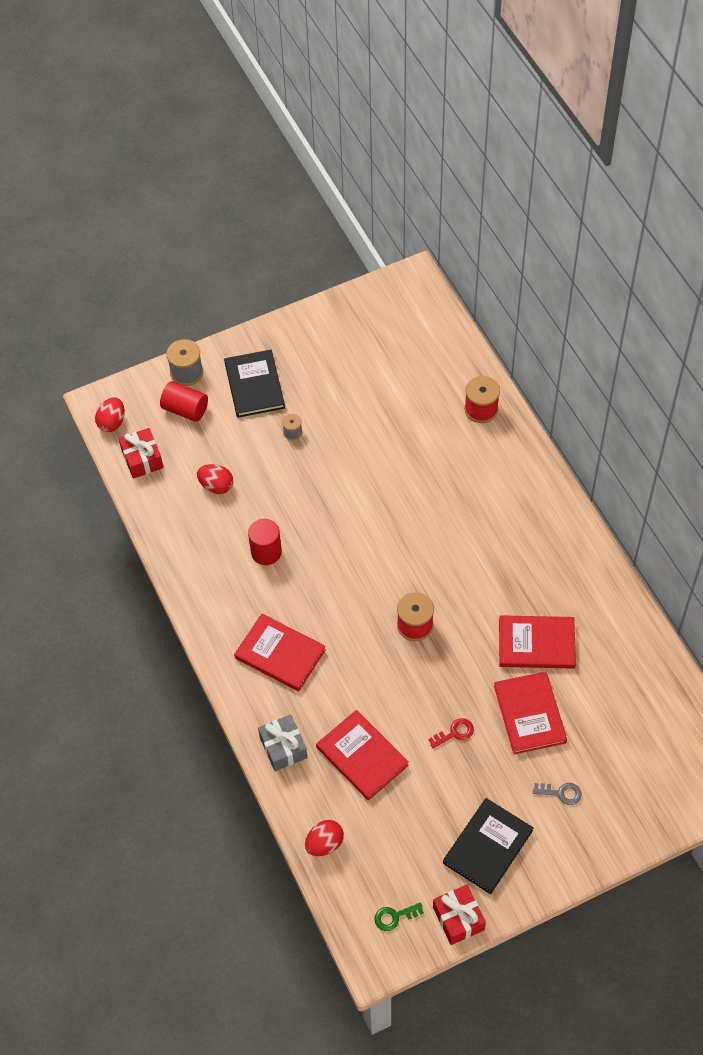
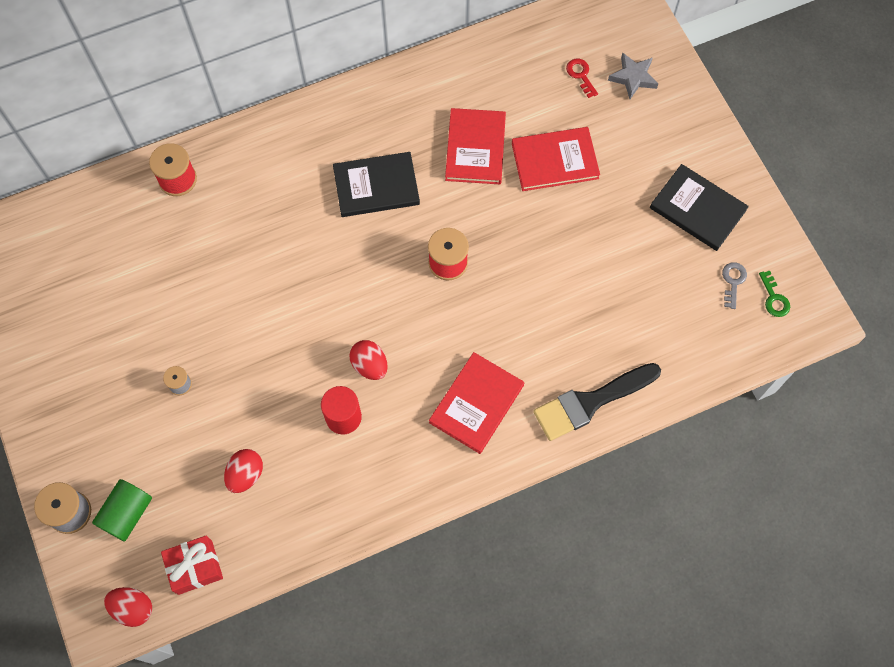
camera: 90 degrees left, 10 degrees up
(185, 409) = (127, 513): red cylinder -> green cylinder
(254, 385) = (104, 428): black book -> black book (376, 186)
(283, 747) = (590, 402): grey gift -> black brush
(324, 844) = (699, 362): red egg -> red egg (370, 365)
(362, 756) = (601, 322): red book -> none
(454, 733) = (574, 231): red key -> red key (581, 75)
(458, 918) = (772, 240): red gift -> none
(561, 793) = (640, 140): grey key -> grey key (733, 282)
(634, 787) = (633, 78): none -> grey star

